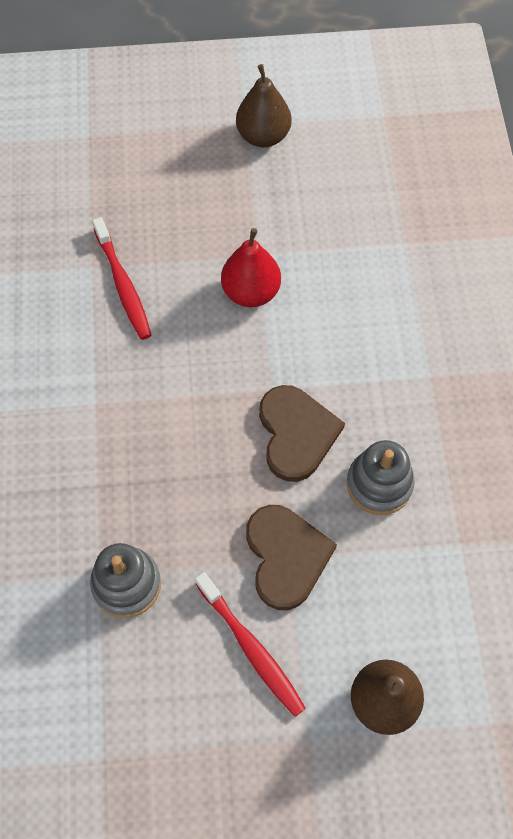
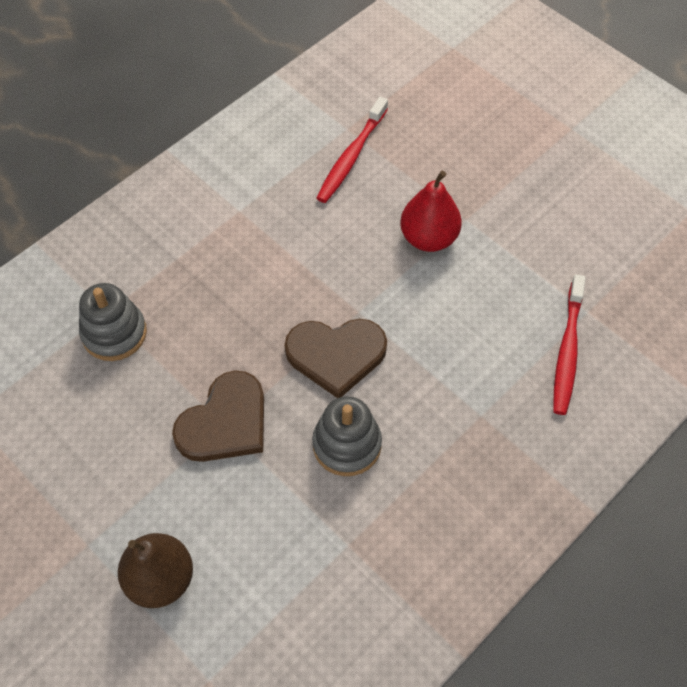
camera: 50 degrees right, 5 degrees down
(251, 648) = (130, 452): red toothbrush -> red toothbrush (567, 351)
(263, 136) = (576, 147): brown pear -> none
(296, 434) = (336, 355): brown heart -> brown heart turned 45 degrees clockwise

